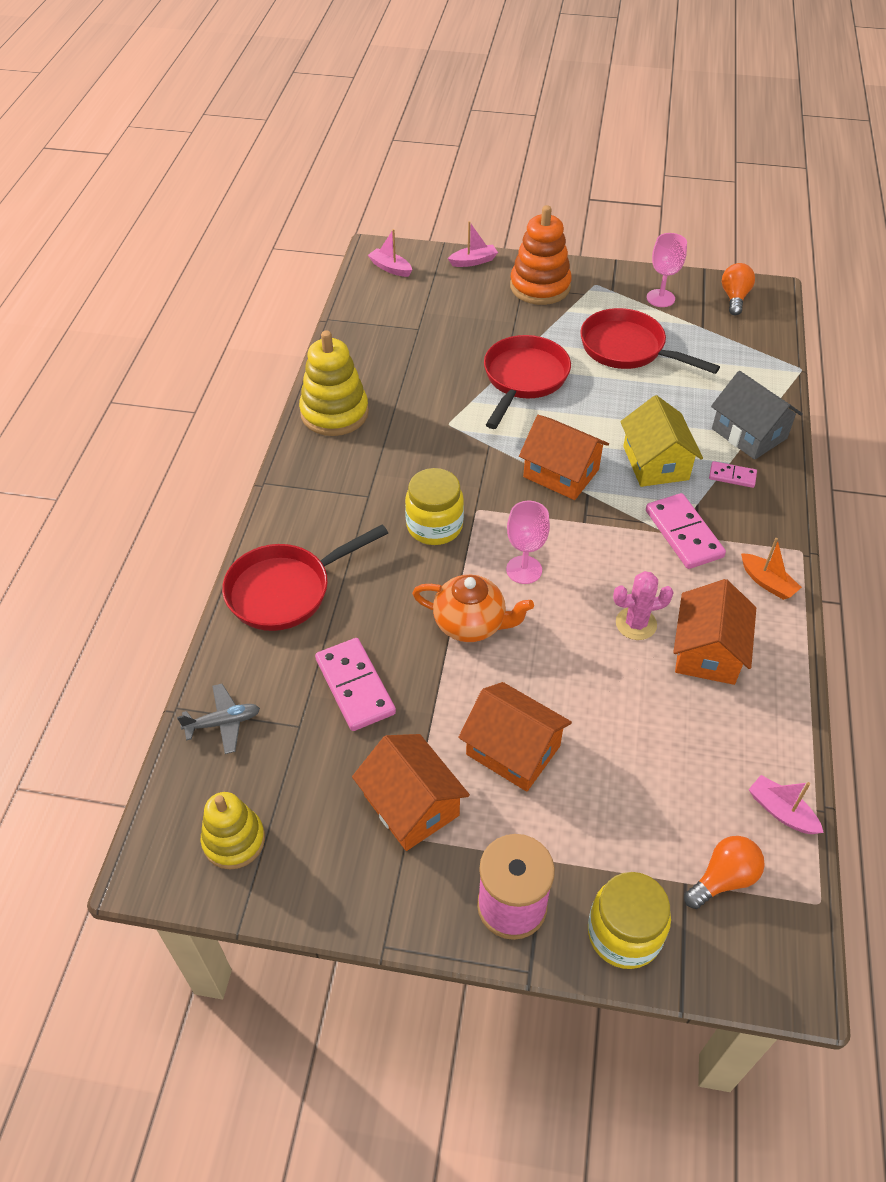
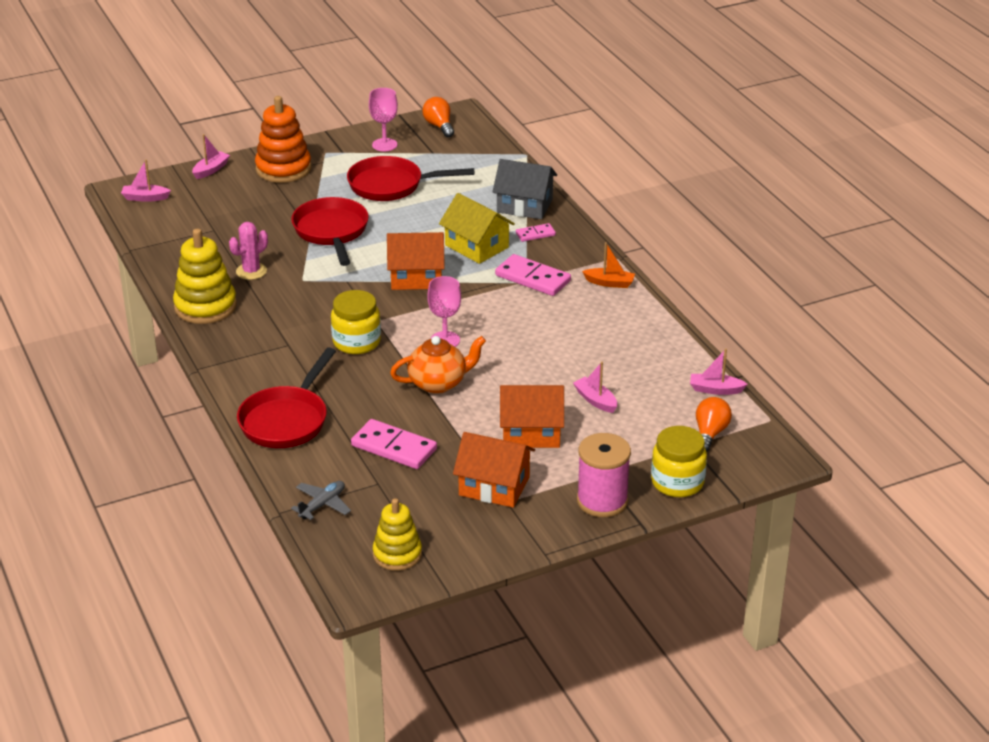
camera: 35 degrees left, 15 degrees down
(622, 745) = (595, 400): none -> pink boat
(636, 624) = (547, 338): pink cactus -> pink cactus (251, 271)
(707, 651) = (605, 333): orange house -> none

